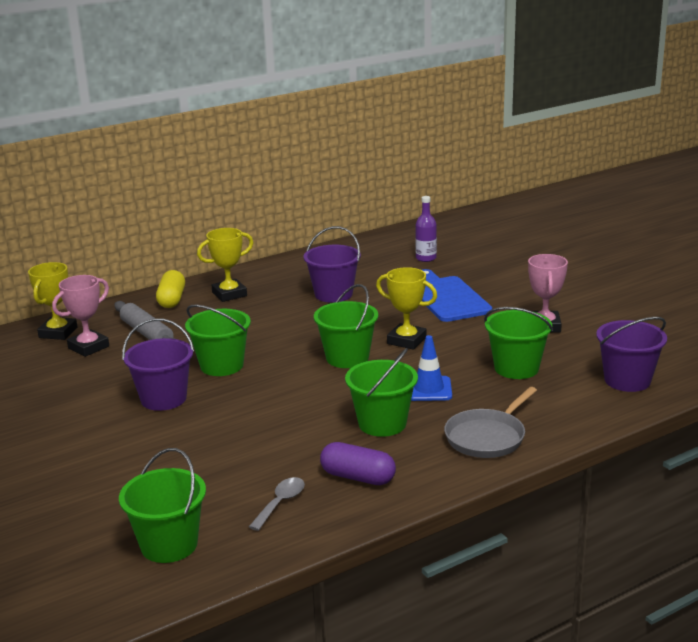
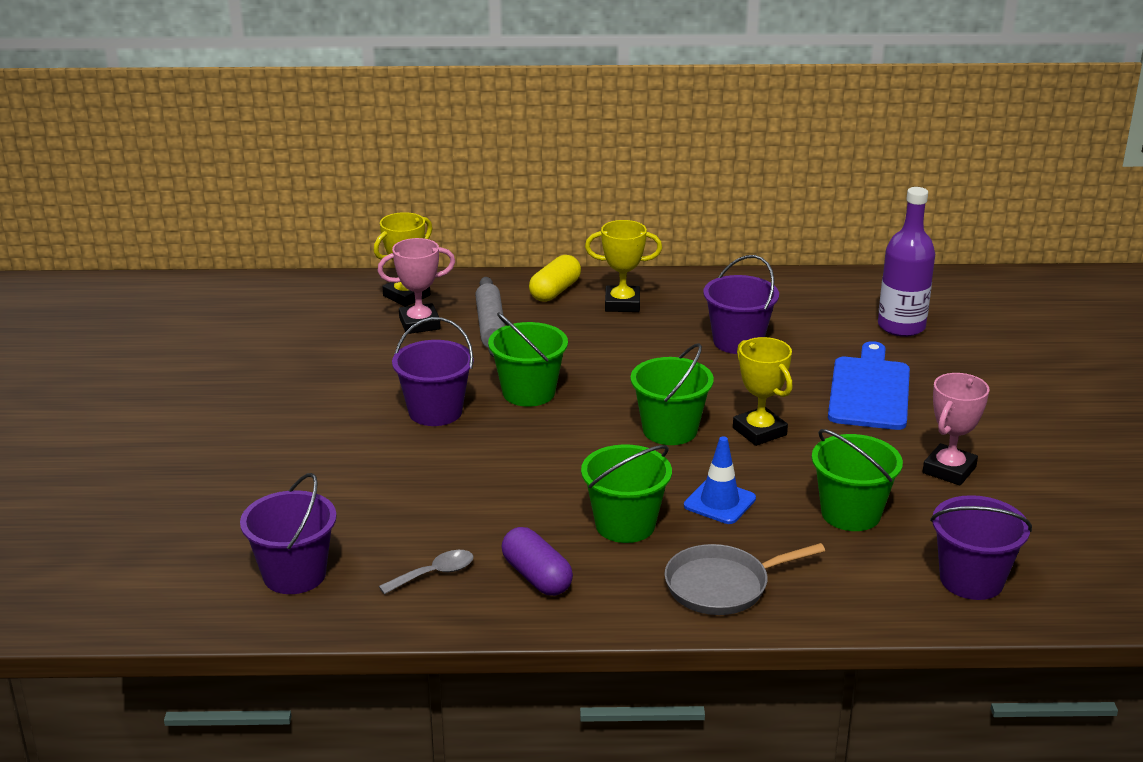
camera: 30 degrees right, 5 degrees up
(169, 545) = (294, 574): green bucket -> purple bucket
(426, 258) = (901, 326): purple bottle -> purple bottle, size x1.65

